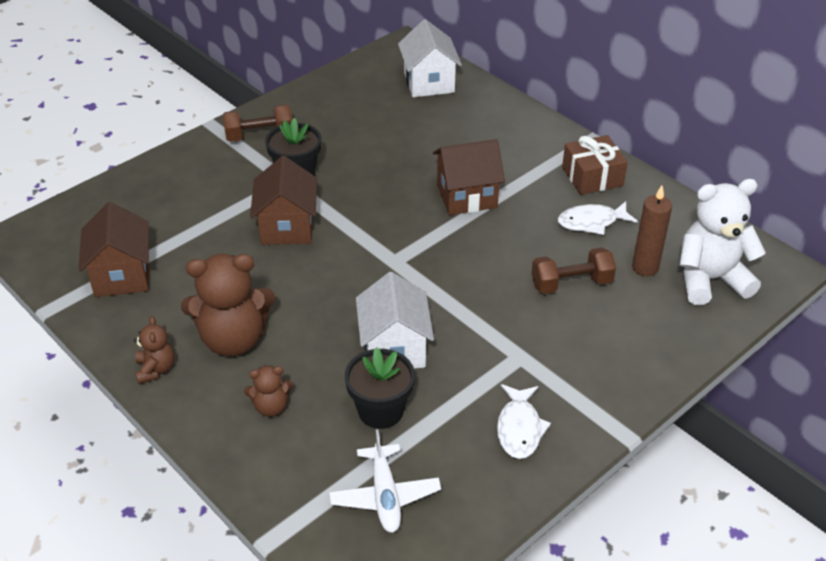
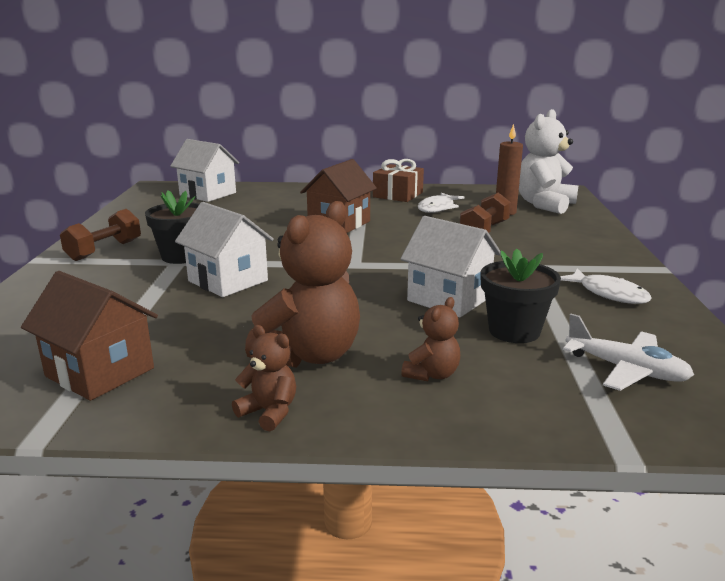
camera: 45 degrees left, 20 degrees down
(287, 227) = (228, 281): brown house -> white house

